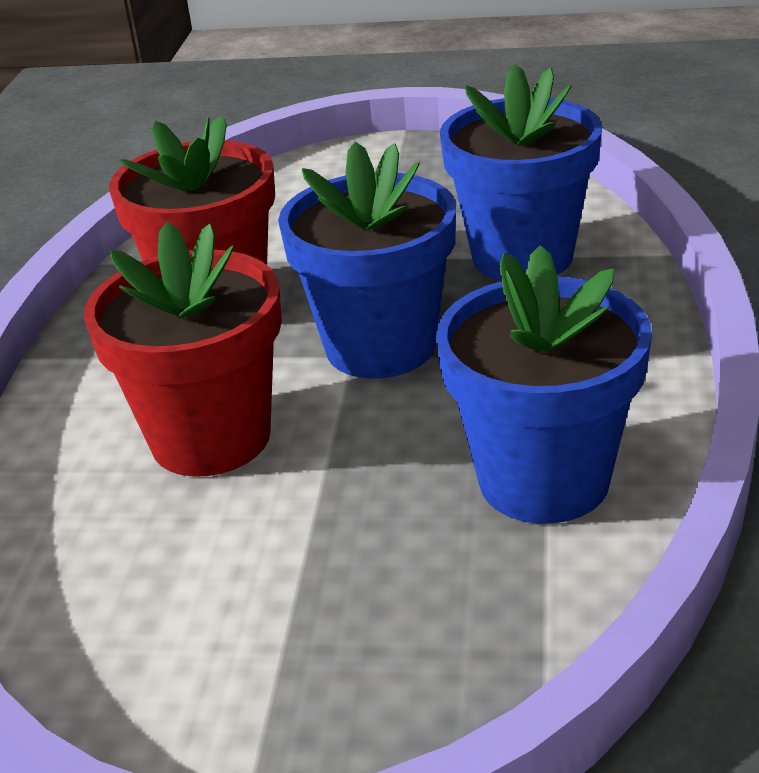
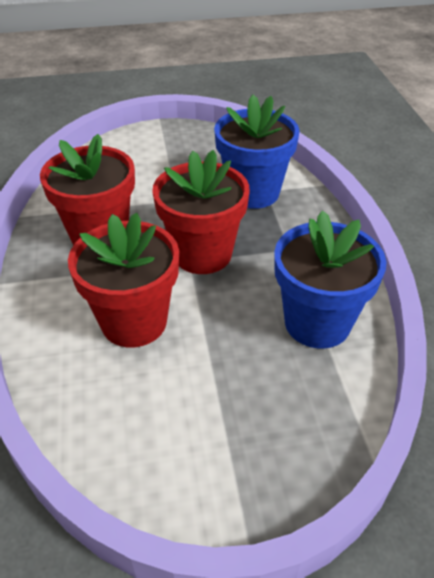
camera: 20 degrees left, 10 degrees up
(380, 346) = (202, 254): blue flower pot -> red flower pot

